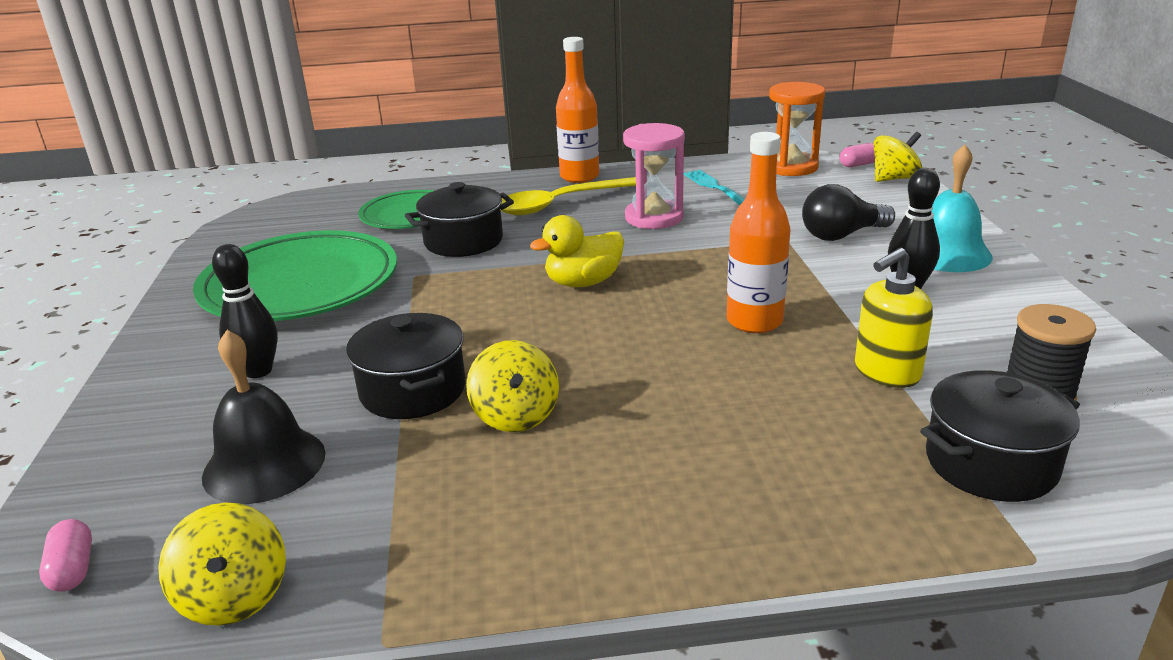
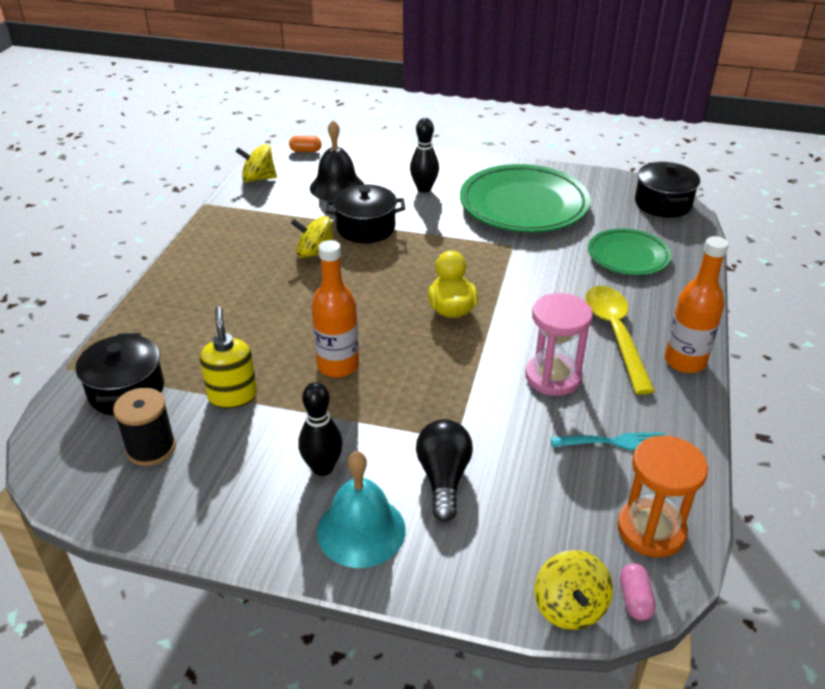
camera: 110 degrees right, 10 degrees up
(73, 569) = (305, 151): pink capsule -> orange capsule
(463, 241) = (559, 272): black pot -> black pot (663, 204)

